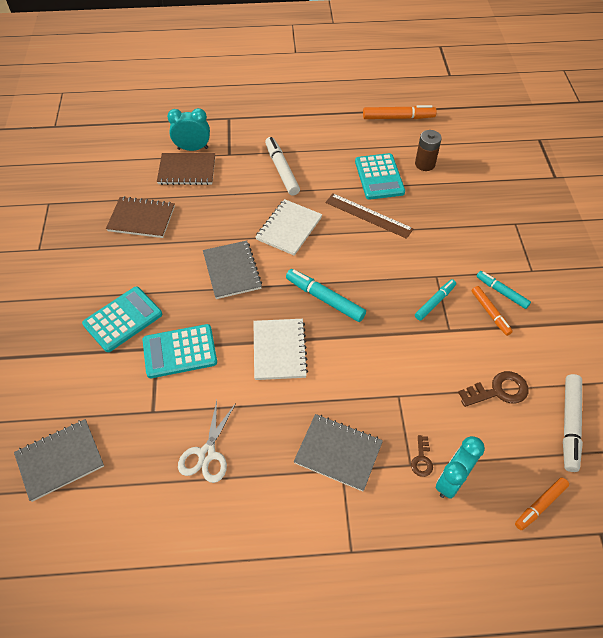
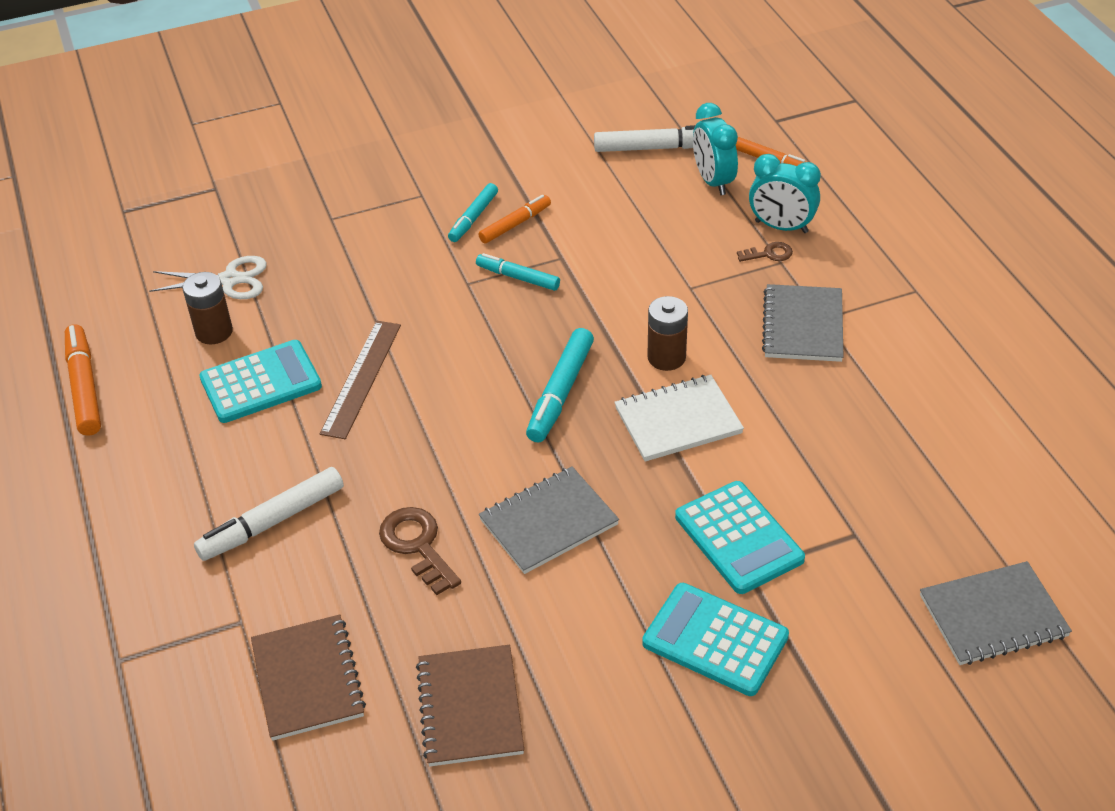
camera: 105 degrees left, 10 degrees down
(60, 460) = (993, 616): grey notebook -> grey notebook turned 60 degrees counterclockwise
(193, 148) = (234, 693): turquoise clock -> turquoise clock (713, 181)
(207, 454) = (881, 451): white scissors -> white scissors (230, 280)
(289, 228) = (424, 472): white notebook -> none
(335, 360) = (666, 357): none -> brown battery
(498, 391) = (637, 205): brown key -> brown key (417, 545)

